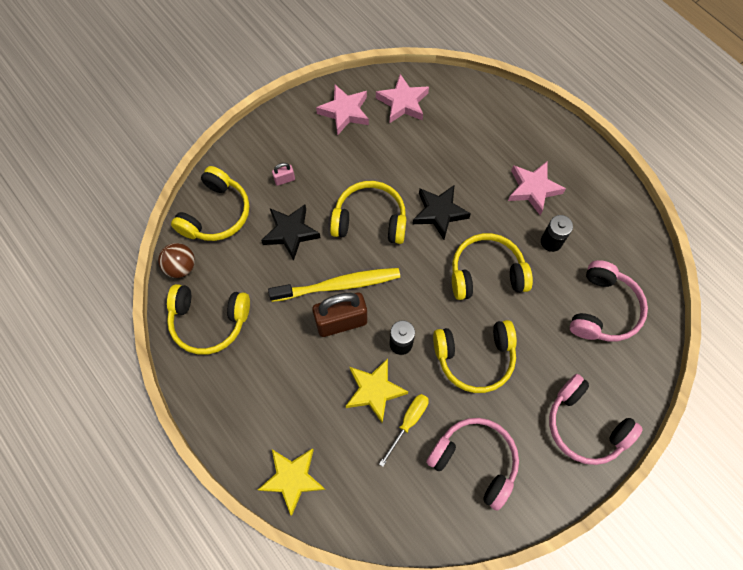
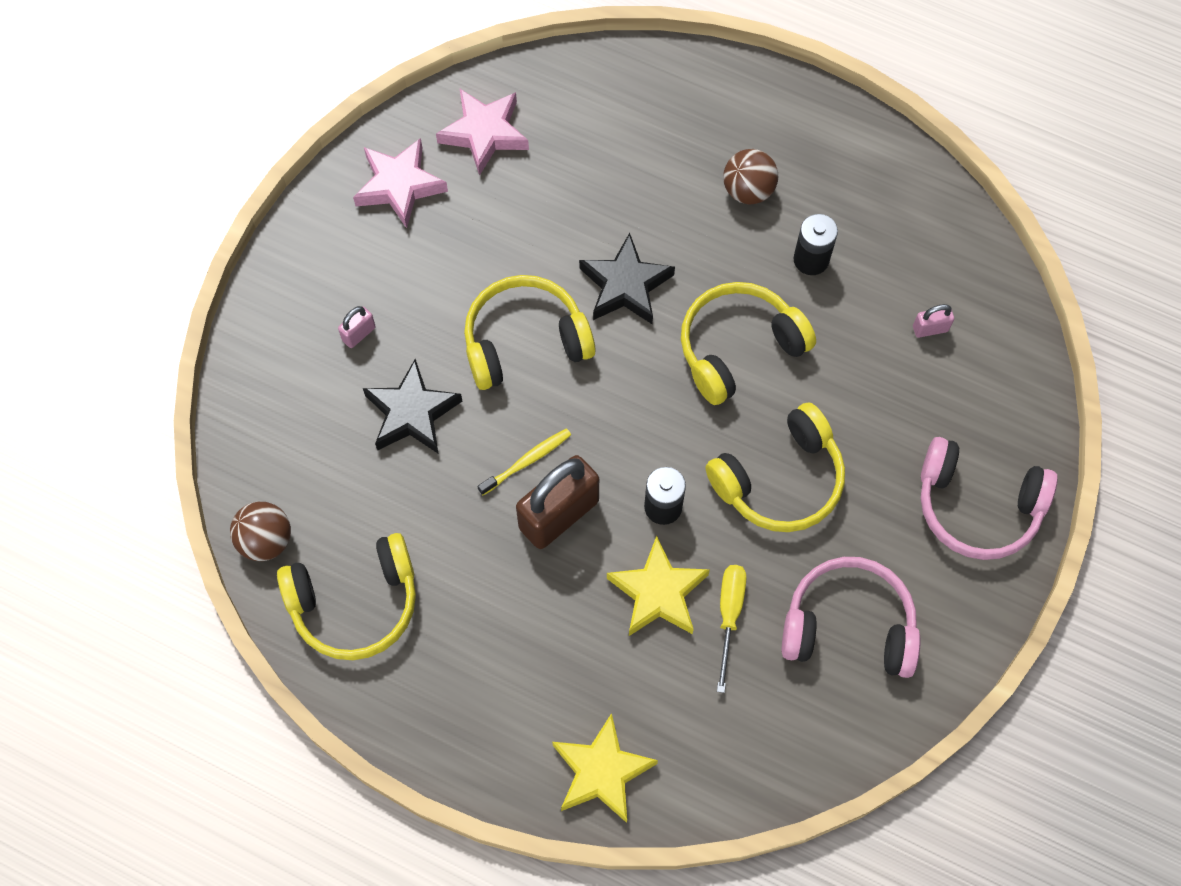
camera: 25 degrees left, 0 degrees up
(216, 214) = (278, 434): yellow headphones -> none
(339, 285) = (527, 461): yellow toothbrush -> yellow toothbrush, size x0.50
(533, 189) = (748, 190): pink star -> brown ball
(603, 309) = (930, 329): pink headphones -> pink padlock

